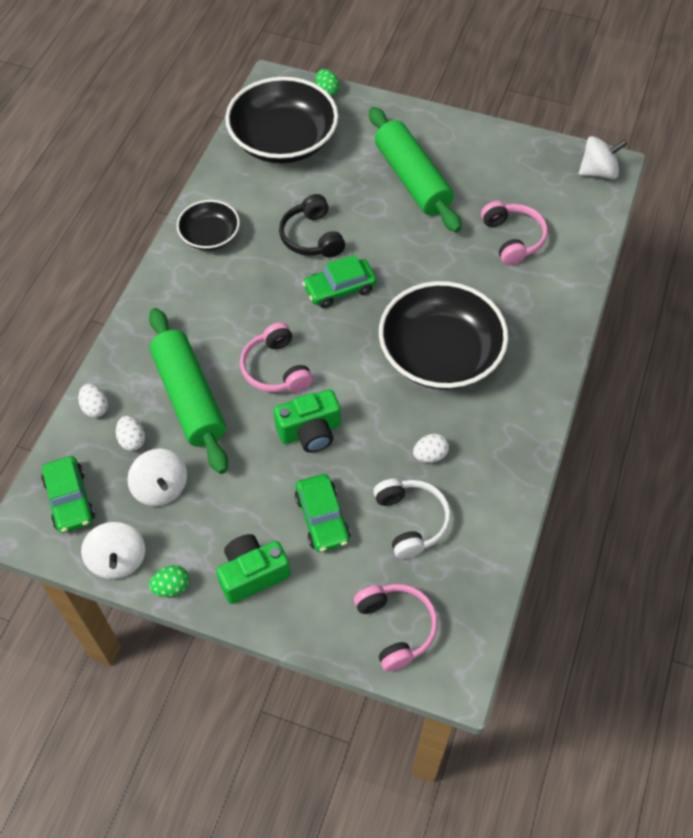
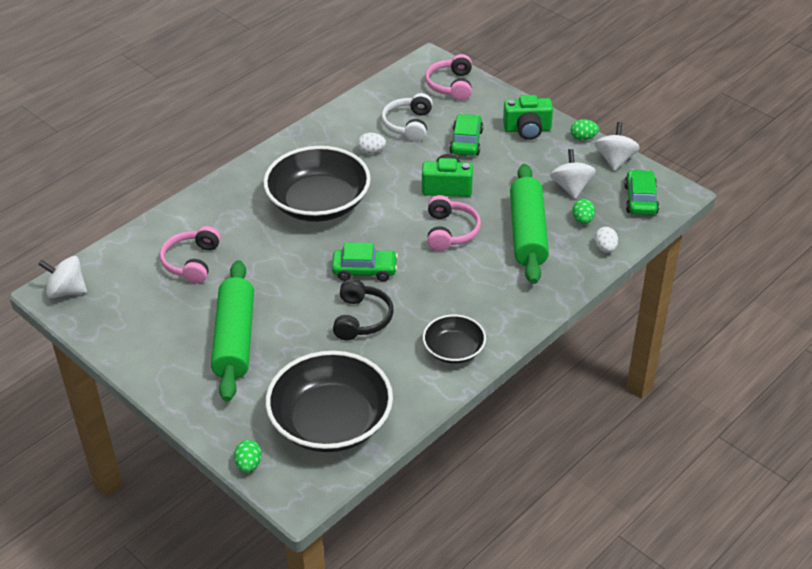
camera: 155 degrees left, 15 degrees down
(132, 440) = (582, 220): white egg -> green egg

